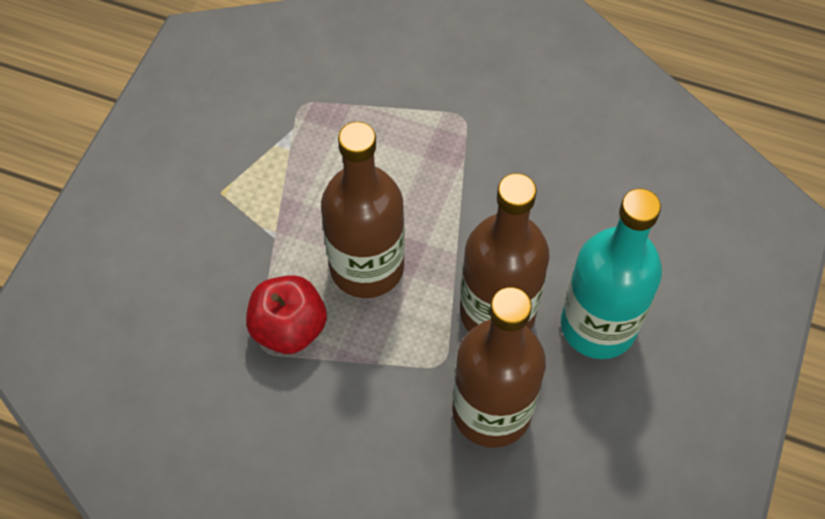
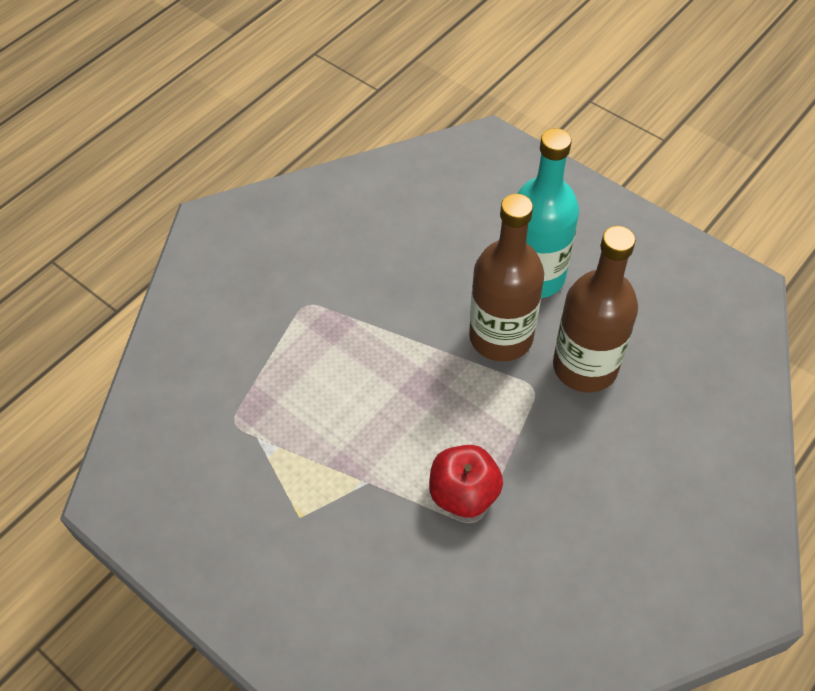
camera: 70 degrees left, 5 degrees down
(367, 267) = (425, 417): brown bottle -> none

